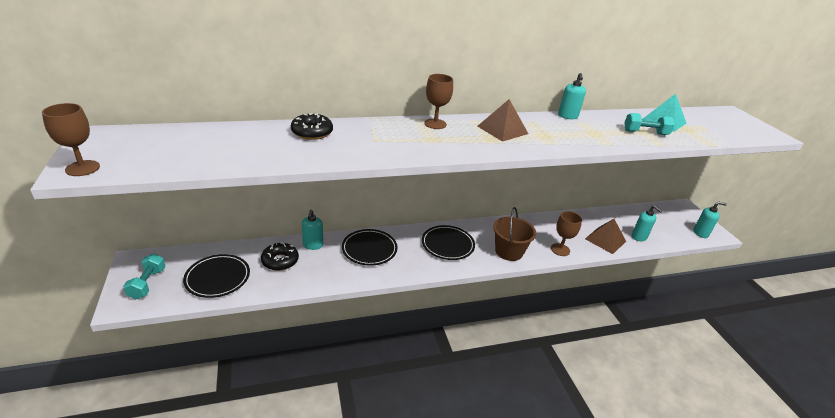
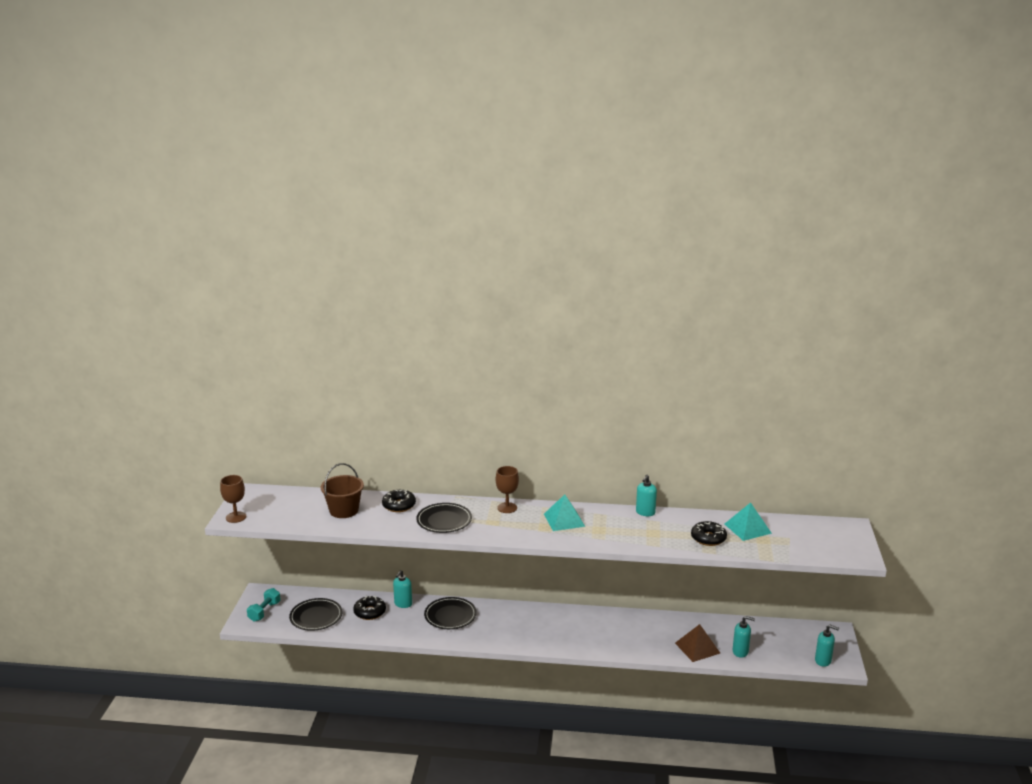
camera: 25 degrees right, 10 degrees down
(447, 245) = (526, 624): black plate -> black plate (444, 521)
(502, 130) = (564, 520): brown pyramid -> turquoise pyramid
(509, 251) = (582, 640): brown bucket -> brown bucket (344, 510)
(560, 249) = (638, 648): brown goblet -> none
(639, 237) = (740, 652): turquoise soap dispenser -> turquoise soap dispenser turned 60 degrees counterclockwise
(645, 133) = (708, 538): turquoise dumbbell -> black donut

